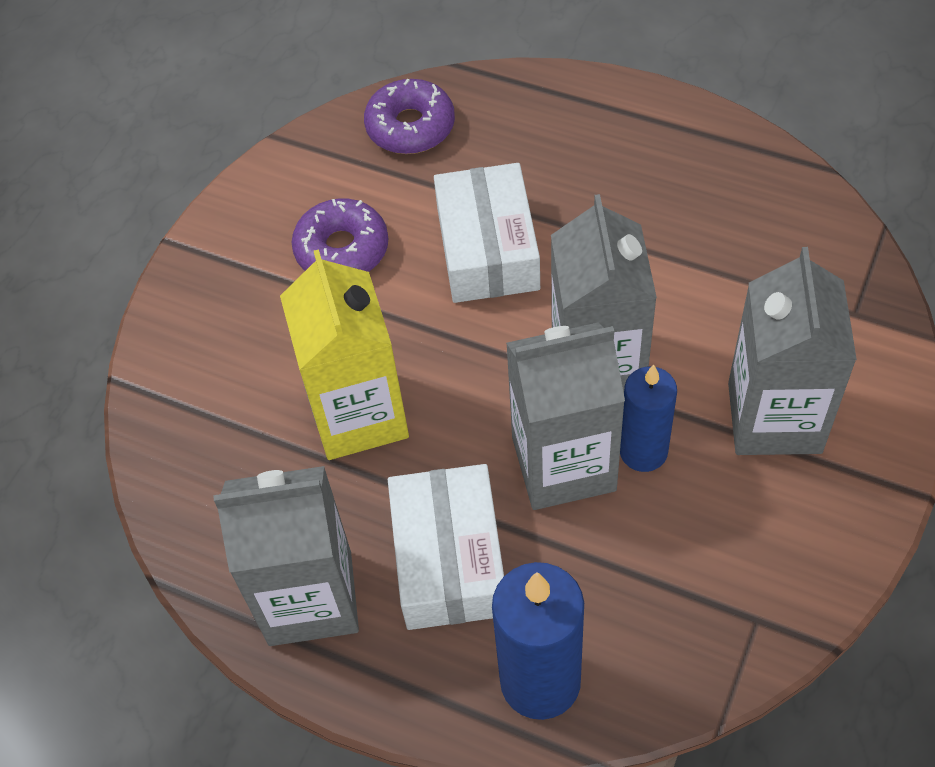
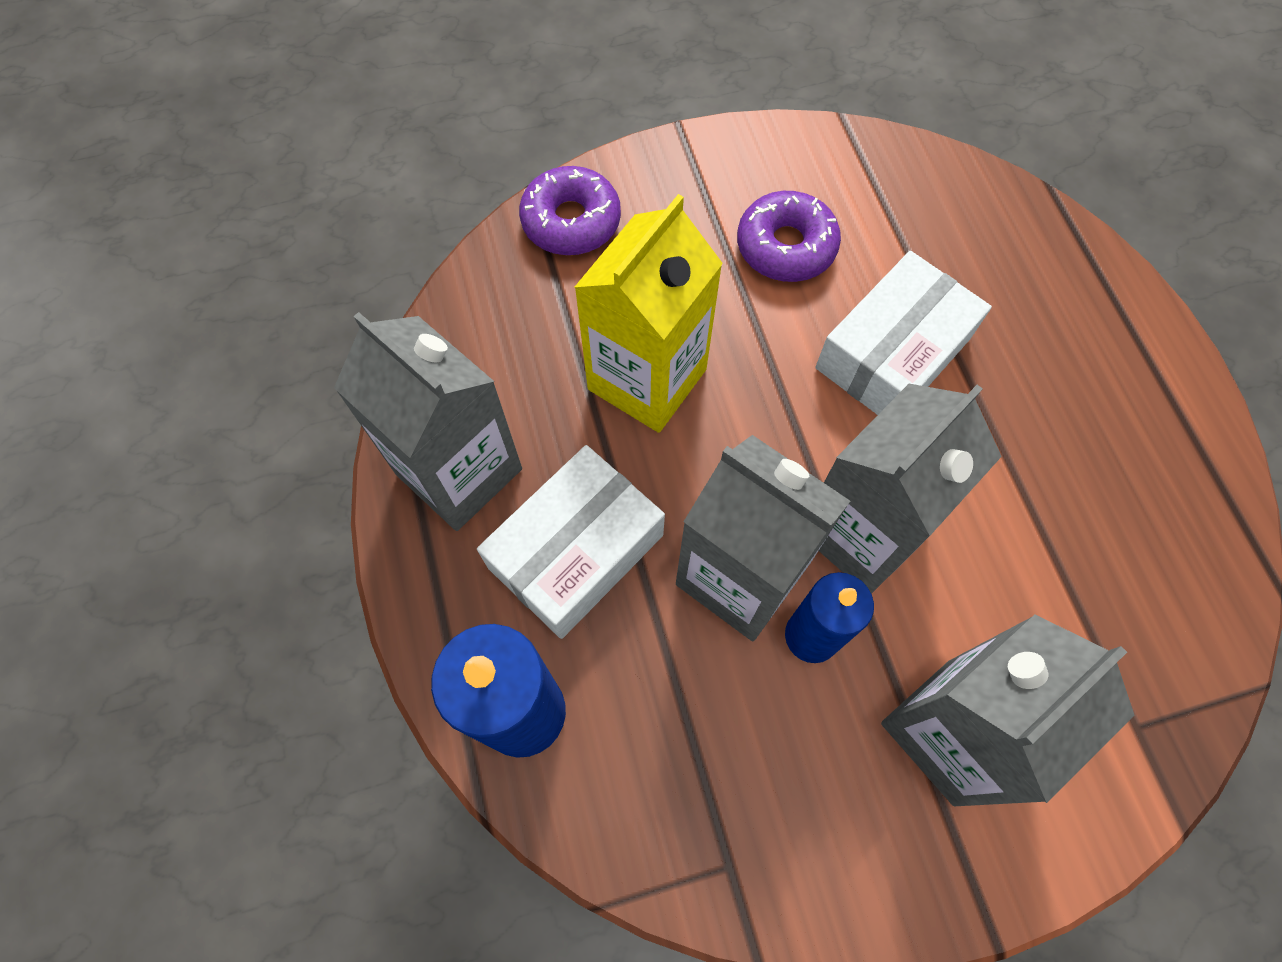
camera: 45 degrees right, 10 degrees up
(410, 127) = (952, 202): purple donut -> purple donut (571, 221)

